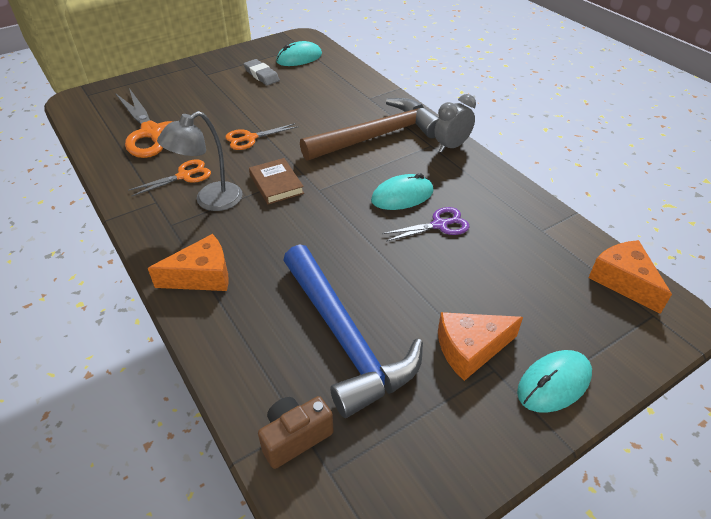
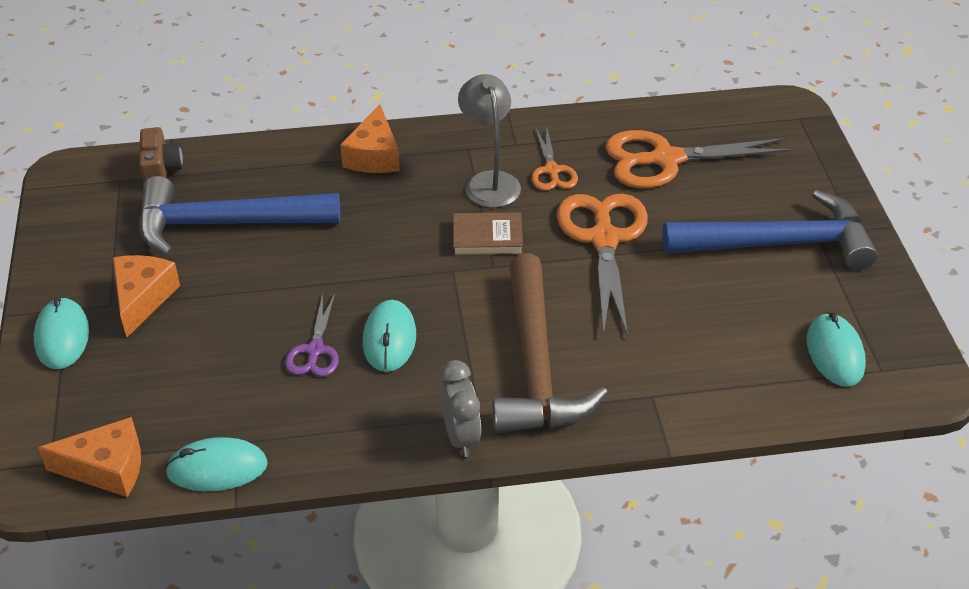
camera: 115 degrees right, 0 degrees up
(221, 83) = (778, 243): none -> blue hammer
(250, 138) = (604, 239): orange scissors -> orange scissors, size x1.88
(261, 75) = (787, 292): grey eraser -> none
(567, 229) = (217, 468): none -> turquoise mouse

